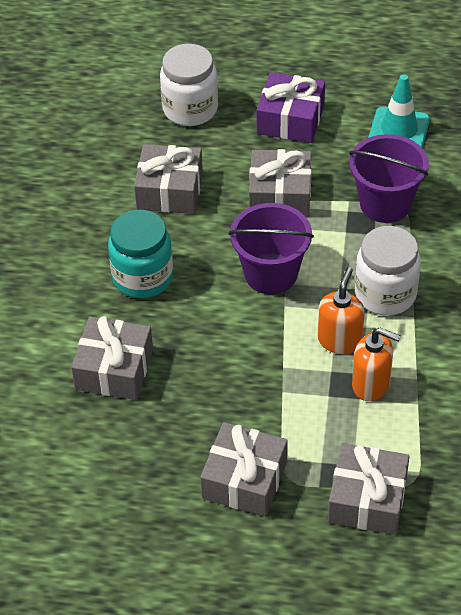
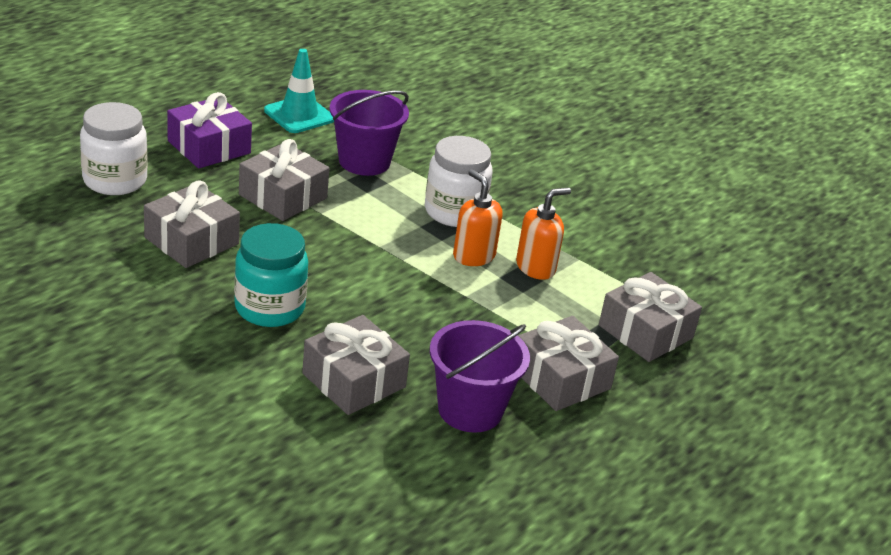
camera: 60 degrees left, 15 degrees down
(271, 274) = (360, 247): purple bucket -> purple bucket (470, 410)

